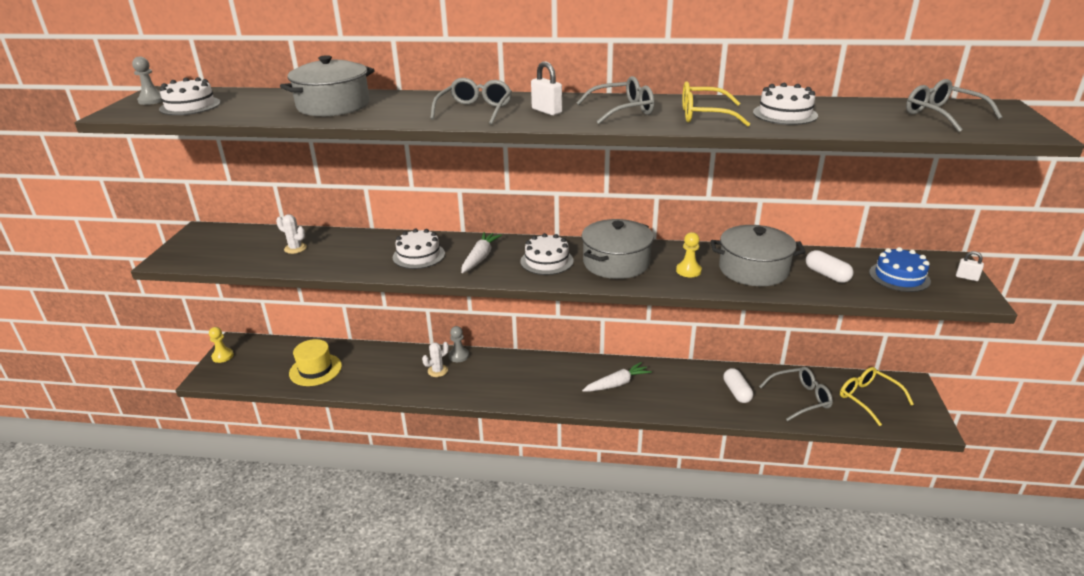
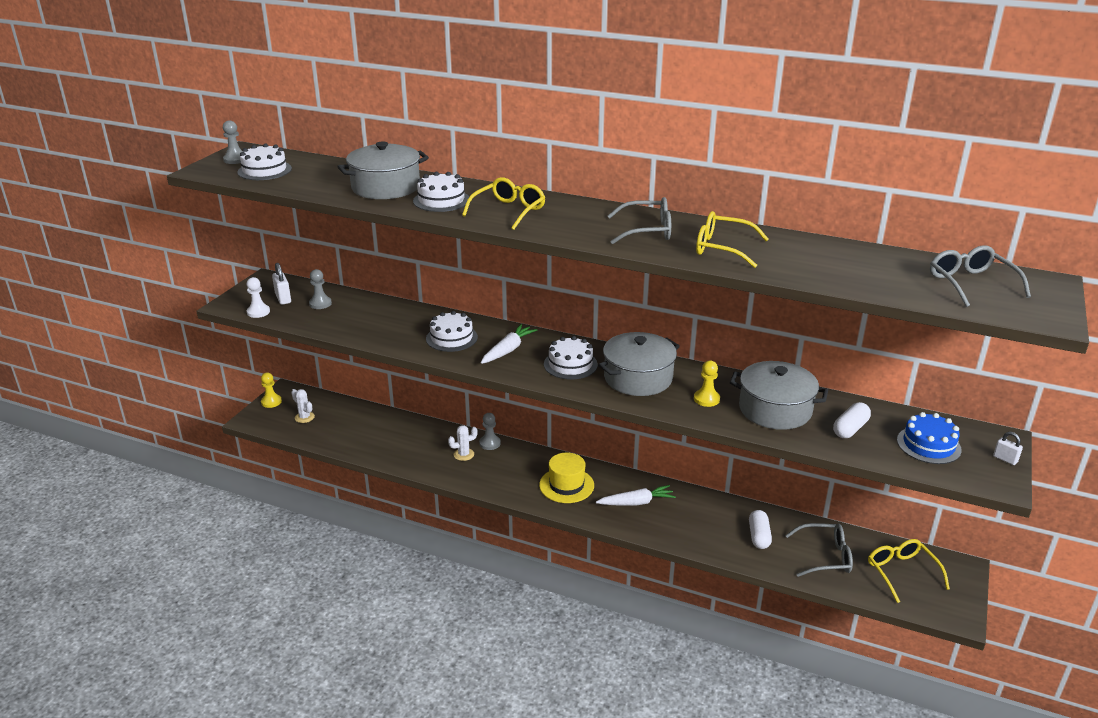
camera: 15 degrees right, 0 degrees up
(202, 262) = (258, 312): none -> white pawn
(268, 244) = (320, 303): none -> grey pawn
(295, 248) = (343, 312): white cactus -> white cactus (304, 417)
(315, 370) = (350, 431): yellow hat -> yellow hat (566, 485)
(475, 110) = (509, 211): grey glasses -> yellow glasses
(546, 111) = (574, 221): white padlock -> white padlock (283, 298)
(785, 114) = (805, 258): white cake -> white cake (441, 200)
(827, 275) = (850, 429): white capsule -> white capsule turned 60 degrees clockwise

